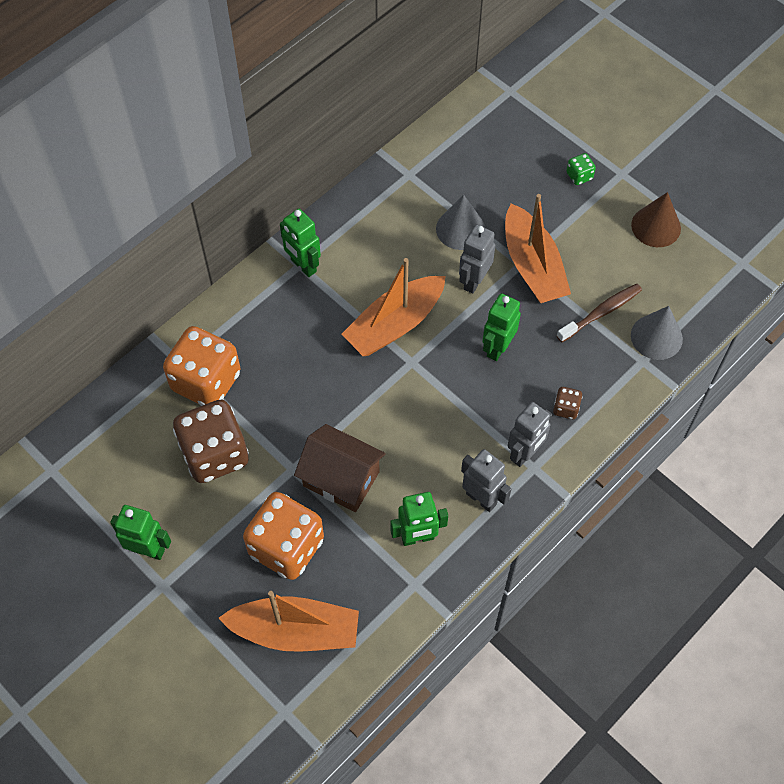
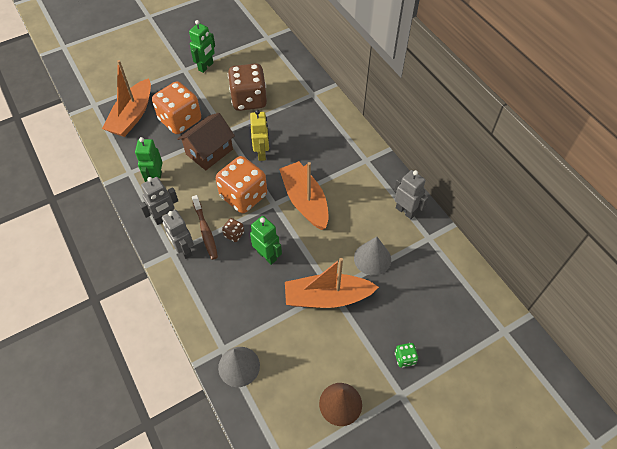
camera: 105 degrees right, 5 degrees down
(206, 381) = (296, 103): orange dice -> orange dice (243, 196)
(303, 266) = (364, 162): green robot -> none
(324, 403) = (262, 153): none -> yellow robot
(474, 281) = (325, 255): grey robot -> grey robot (405, 211)
(566, 408) = (205, 284): brown dice -> brown dice (234, 234)
(601, 313) = (273, 333): brown toothbrush -> brown toothbrush (205, 231)

